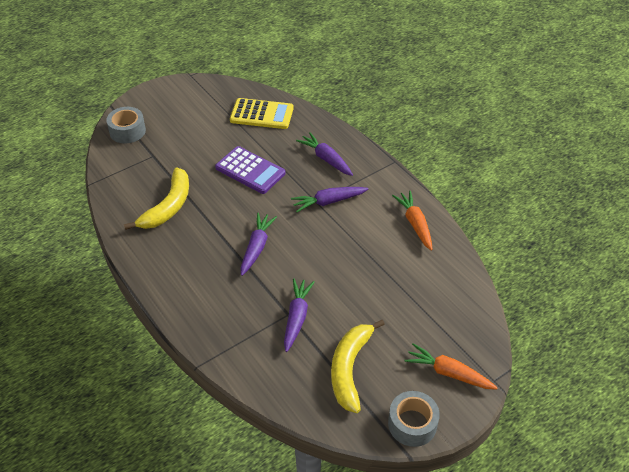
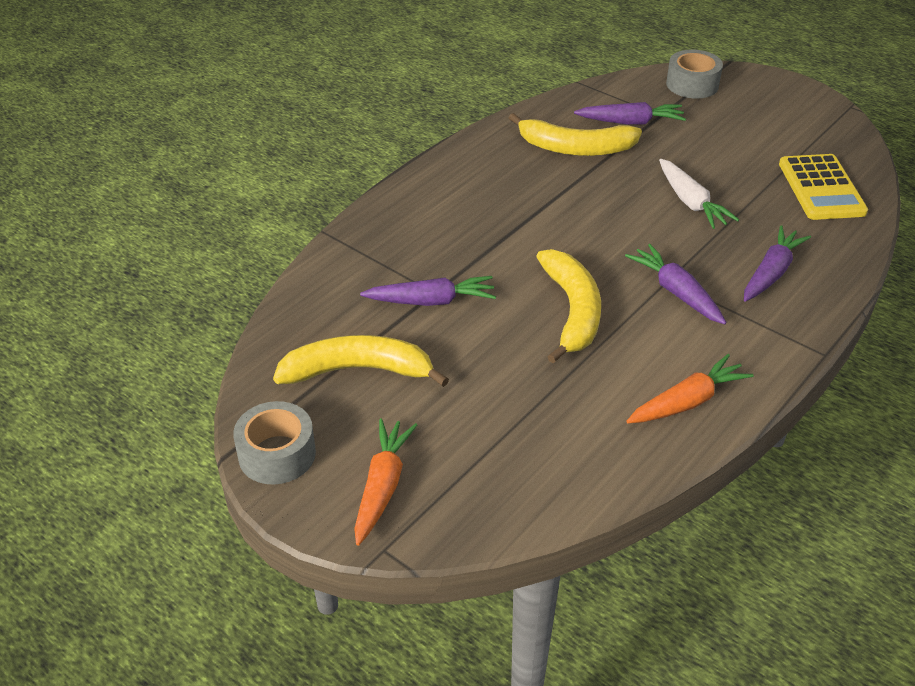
camera: 75 degrees right, 5 degrees down
(250, 170) = (690, 202): purple calculator -> white carrot
(256, 248) = (542, 238): purple carrot -> purple carrot (630, 122)
(329, 251) = (572, 311): none -> yellow banana

